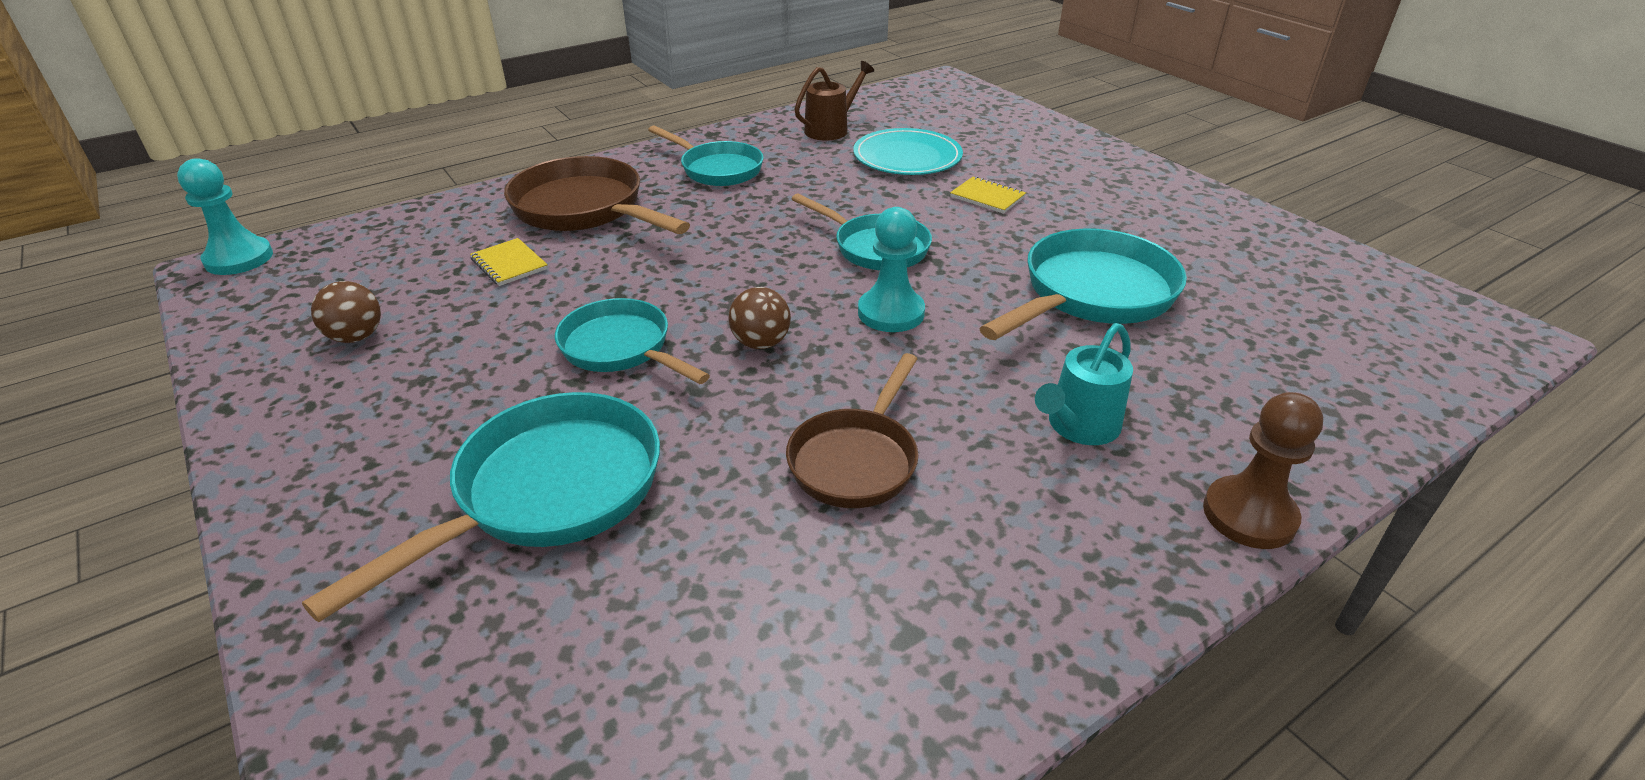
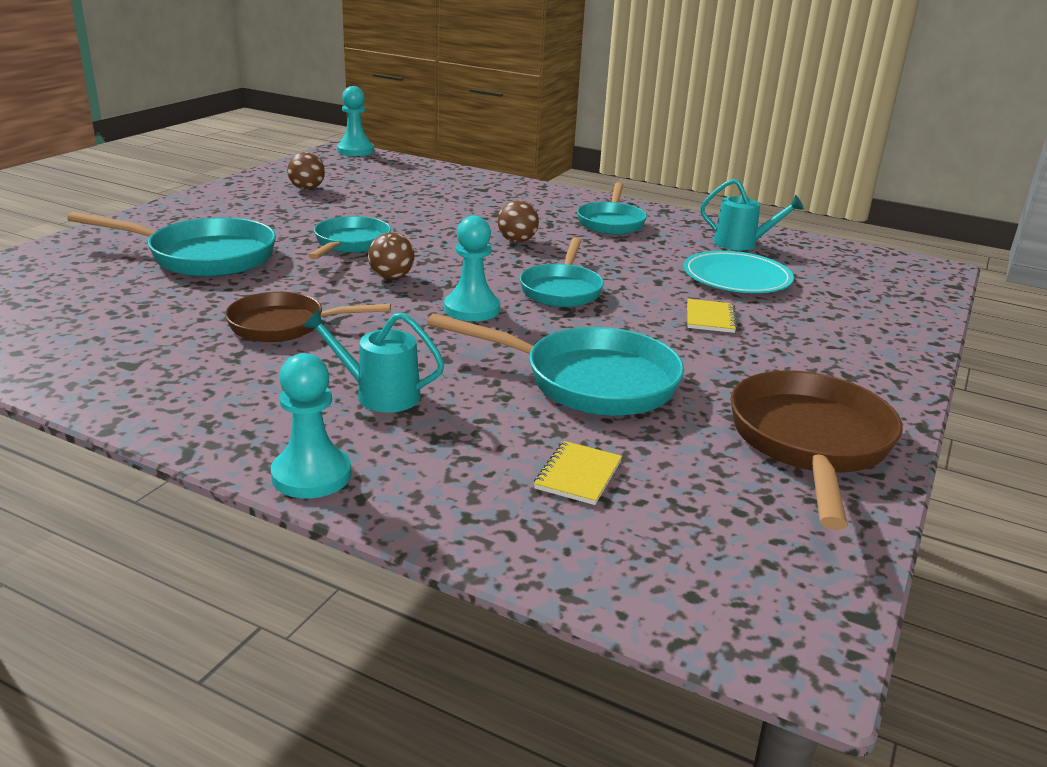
camera: 60 degrees right, 10 degrees down
(509, 264) = (413, 200): yellow notebook -> yellow notebook (578, 475)
(585, 209) = (501, 201): brown pan -> brown pan (810, 443)
(720, 234) = (517, 241): none -> brown ball
(831, 129) = (741, 244): brown watering can -> turquoise watering can
(1249, 515) = (311, 475): brown pawn -> turquoise pawn

